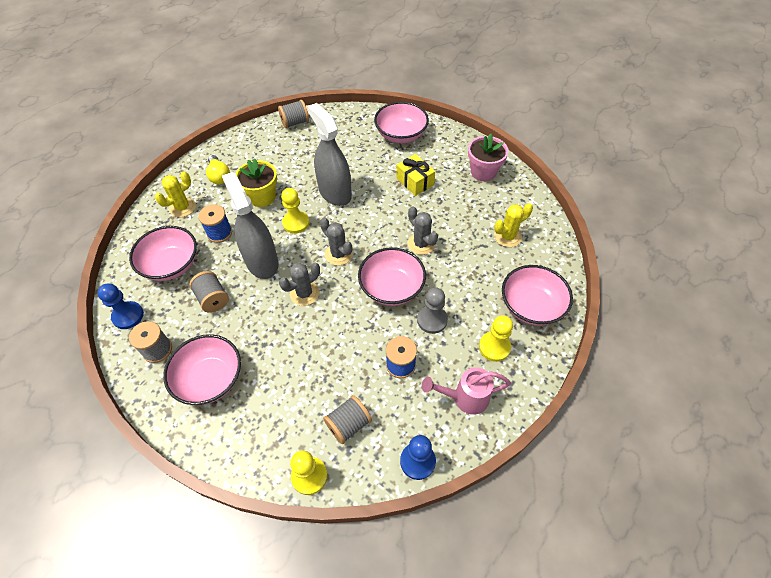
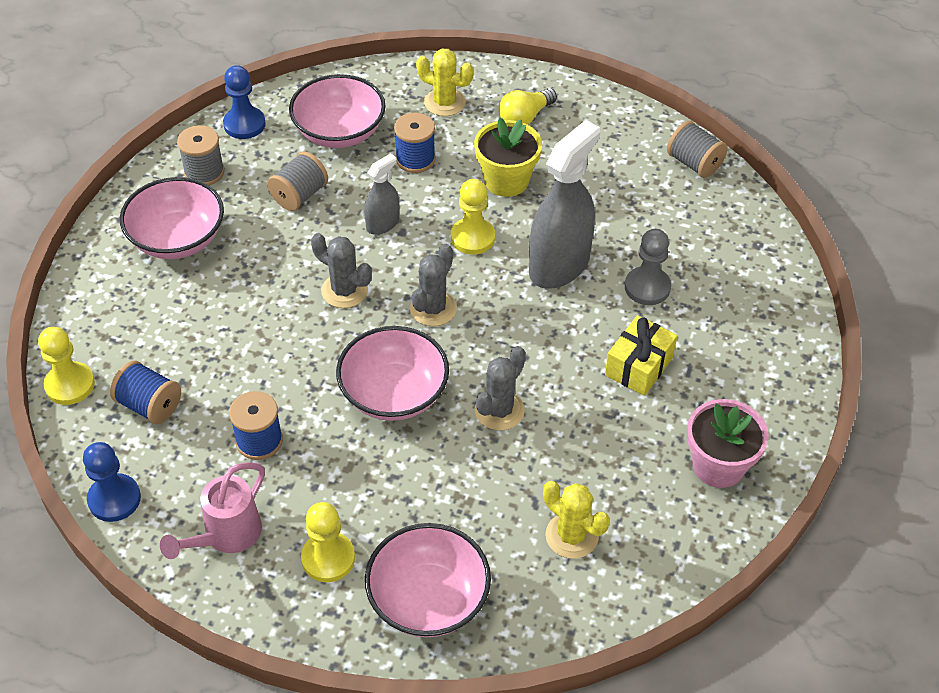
camera: 70 degrees right, 5 degrees down
(262, 261) = (382, 224): grey spray bottle -> grey spray bottle, size x0.51
(348, 424) = (150, 405): grey spool -> blue spool
(401, 135) = (748, 316): pink bowl -> none
(432, 320) = (351, 462): grey pawn -> grey pawn (647, 287)
(465, 398) = (226, 536): pink watering can -> pink watering can turned 120 degrees counterclockwise

